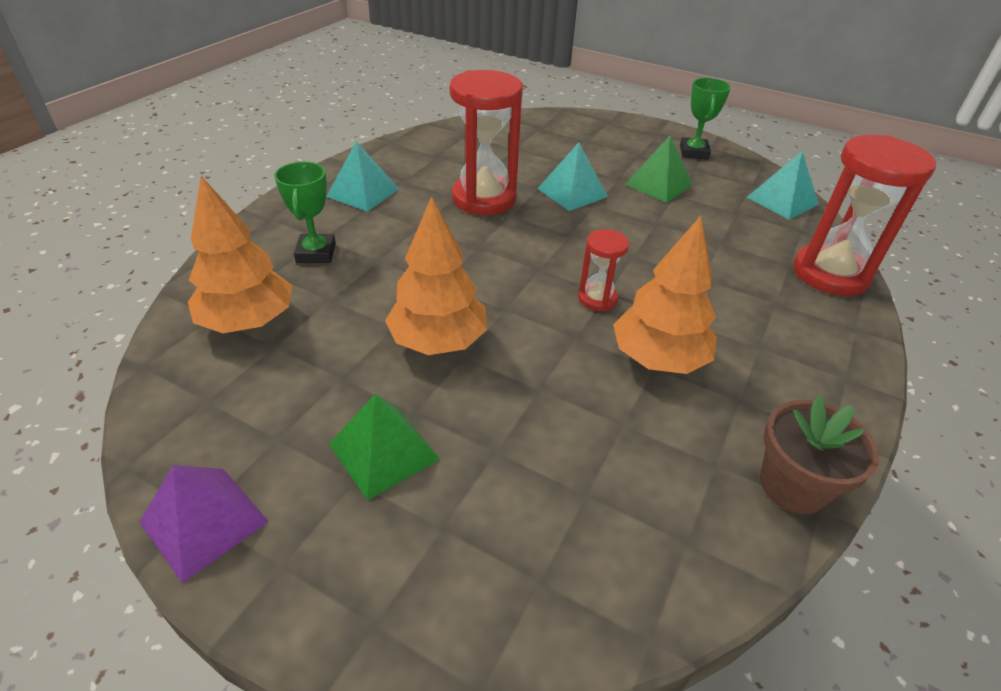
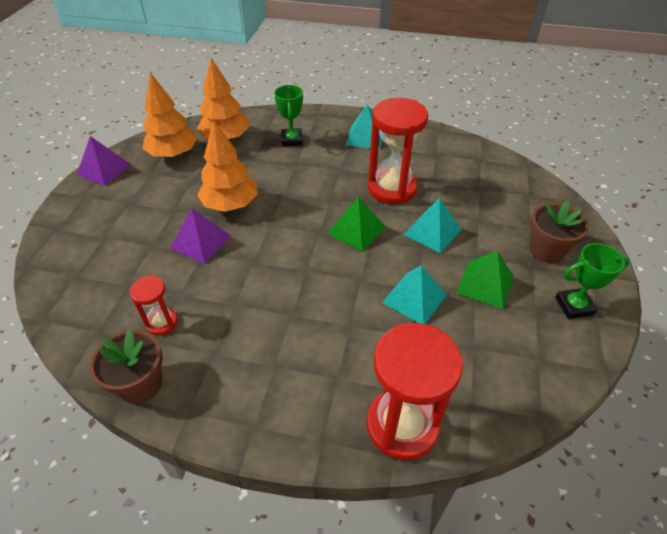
camera: 75 degrees right, 5 degrees up
(316, 253) = (292, 140): green trophy -> green trophy turned 75 degrees counterclockwise
(384, 451) = (147, 207): green pyramid -> green pyramid (356, 230)
(513, 387) = (201, 242): none -> purple pyramid
(597, 299) = (297, 266): red hourglass -> red hourglass (162, 323)
(621, 143) = (546, 250): none -> brown flower pot
(658, 358) = (243, 305): orange tree -> orange tree (173, 154)
(782, 200) = (523, 387): turquoise pyramid -> turquoise pyramid (414, 298)

